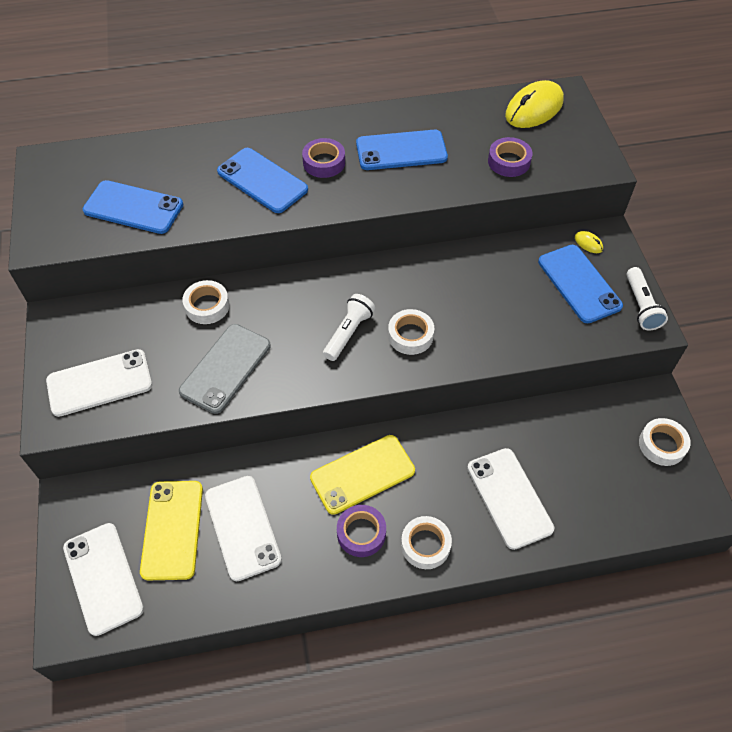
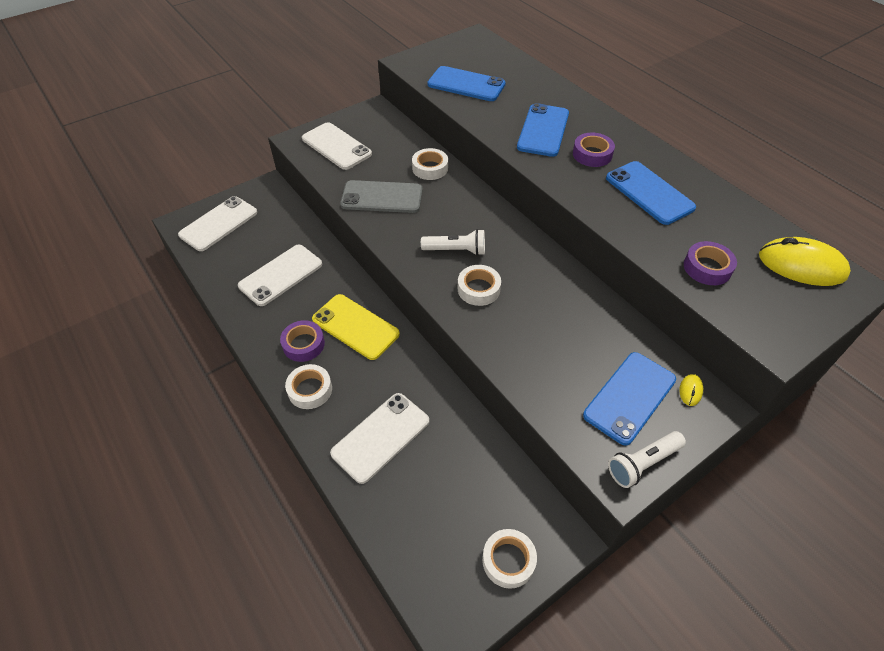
camera: 65 degrees right, 5 degrees down
(133, 208) = (466, 84): blue phone -> blue phone turned 60 degrees counterclockwise
(172, 529) = (265, 241): yellow phone -> none

